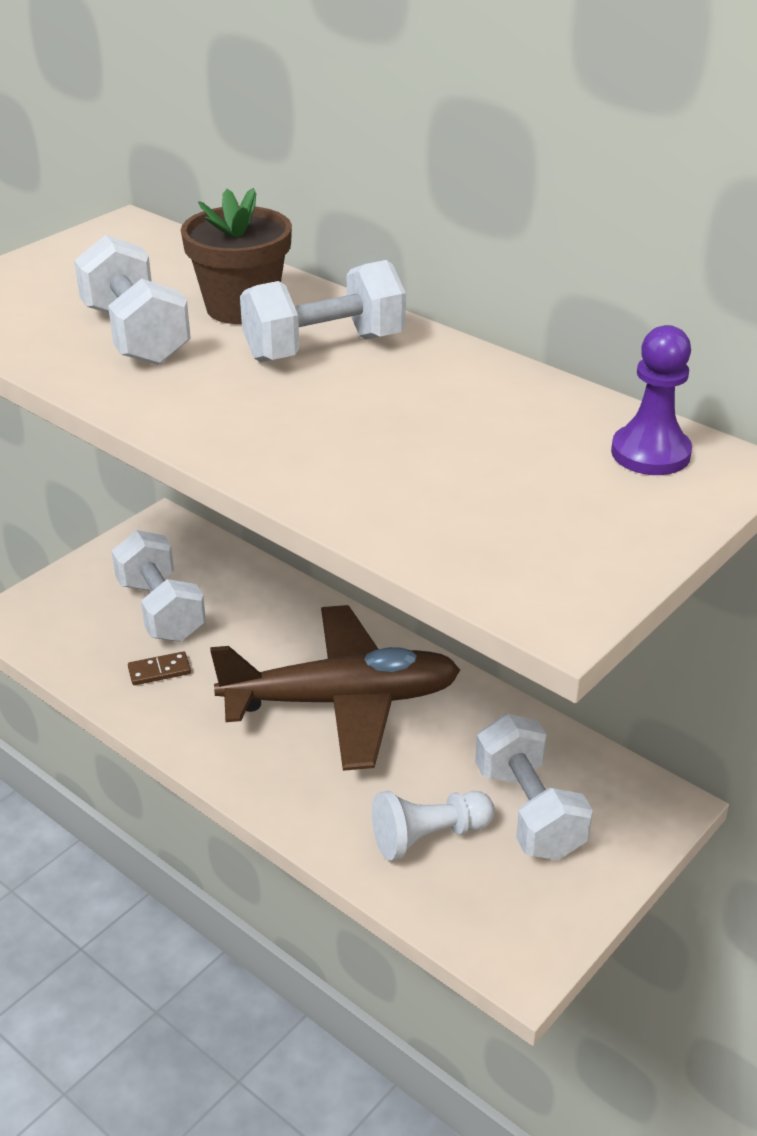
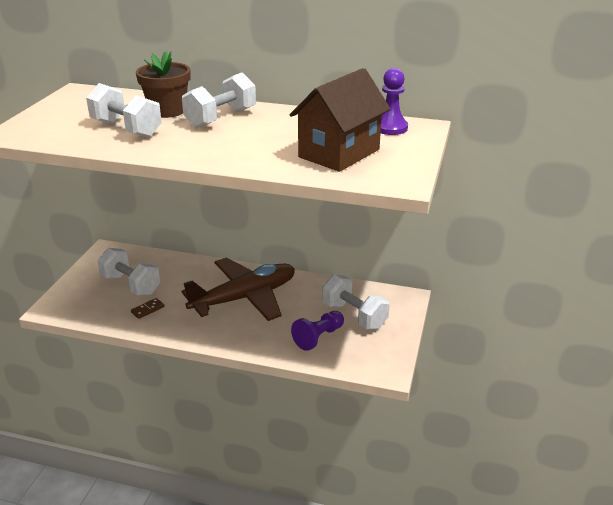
camera: 25 degrees left, 5 degrees down
(428, 836) = (318, 337): white pawn -> purple pawn
(485, 495) = (339, 153): none -> brown house

